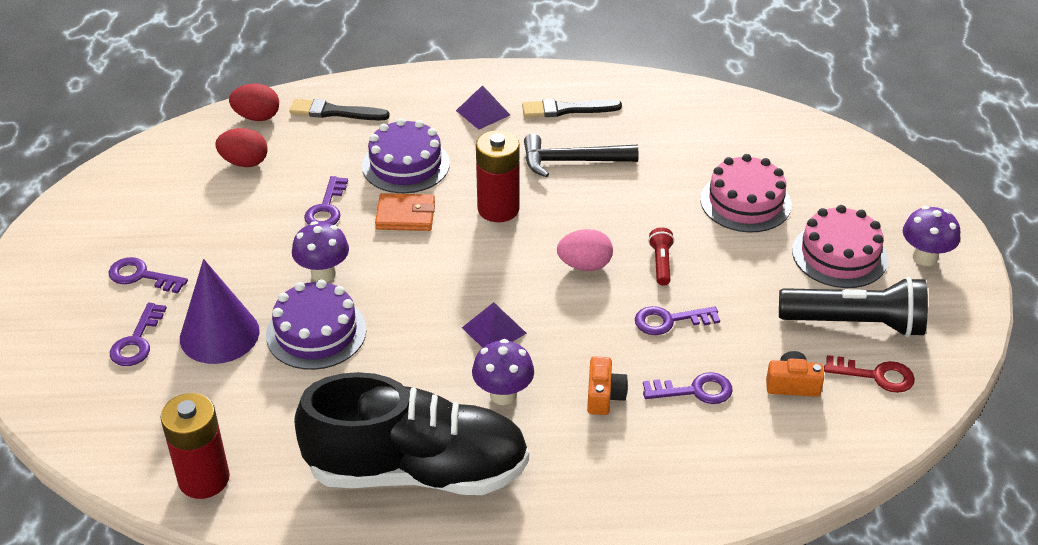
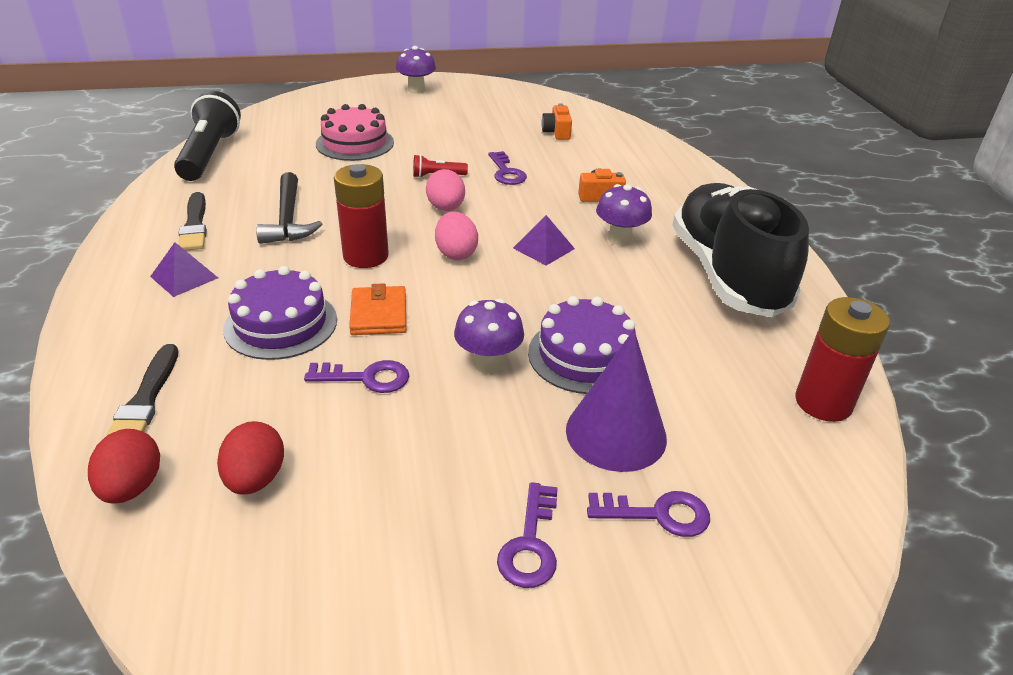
camera: 100 degrees left, 5 degrees down
(494, 267) = (456, 253): none -> pink egg
(694, 390) = (578, 163): purple key -> none
(839, 255) = (417, 114): pink cake -> none
(855, 324) = (489, 112): black flashlight -> black flashlight (210, 155)
(876, 375) = (537, 109): red key -> none

